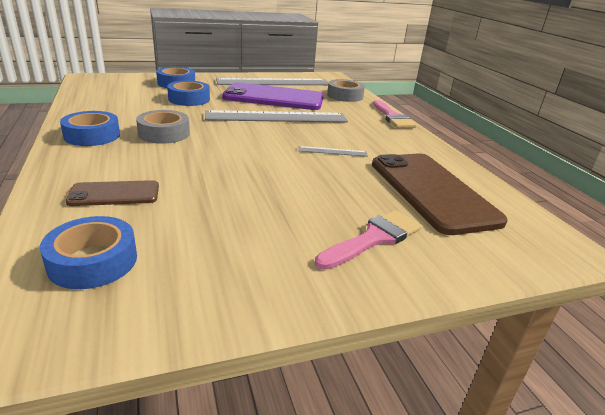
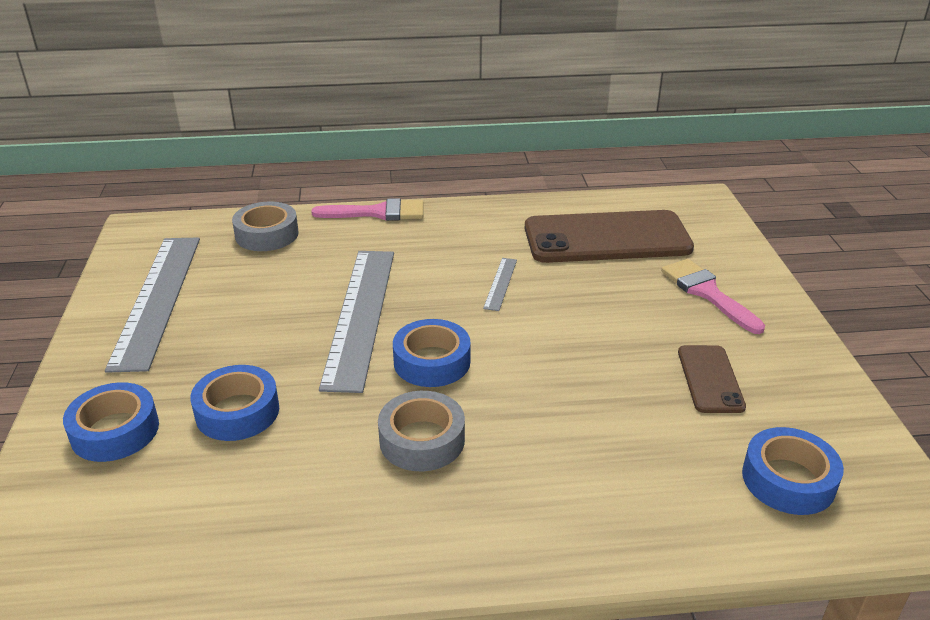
camera: 75 degrees left, 5 degrees up
(92, 135) = (424, 530): blue tape -> blue tape (432, 362)
(114, 194) = (639, 478): brown phone -> brown phone (710, 379)
(274, 98) = (257, 308): purple phone -> none

